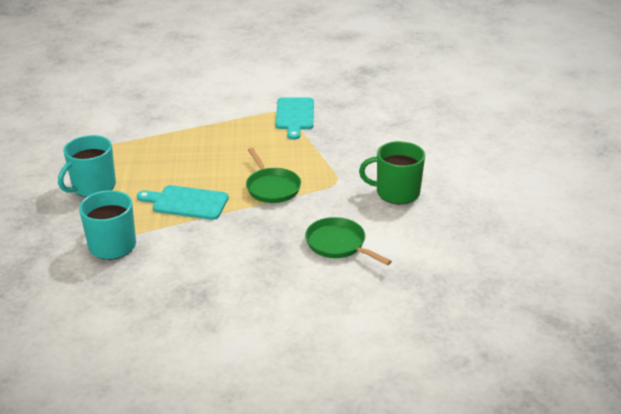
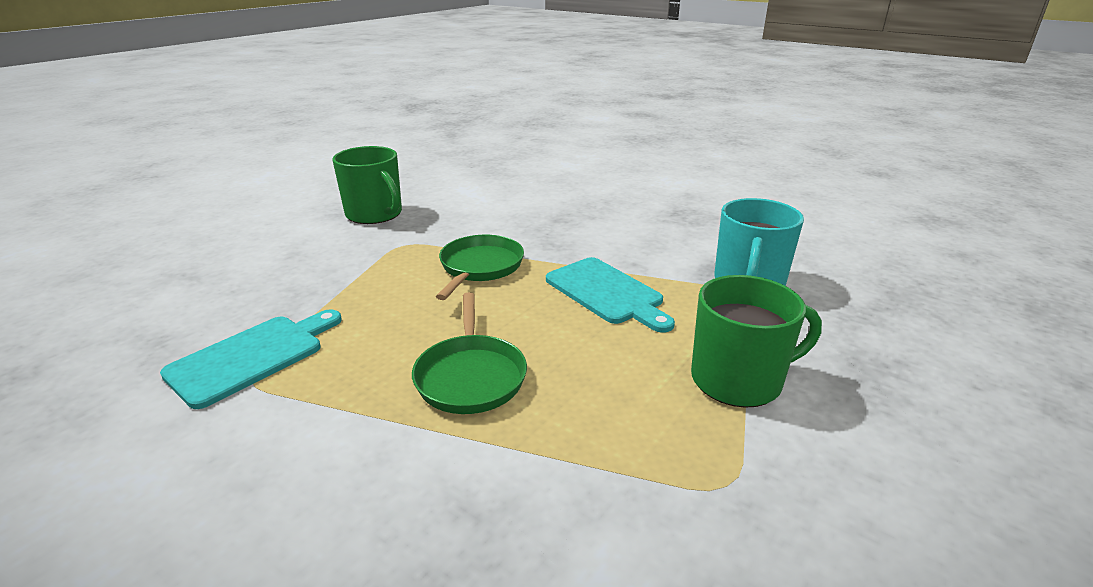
camera: 140 degrees left, 5 degrees down
(93, 187) = (738, 380): turquoise mug -> green mug
(338, 244) = (505, 201): green pan -> green pan (470, 376)

